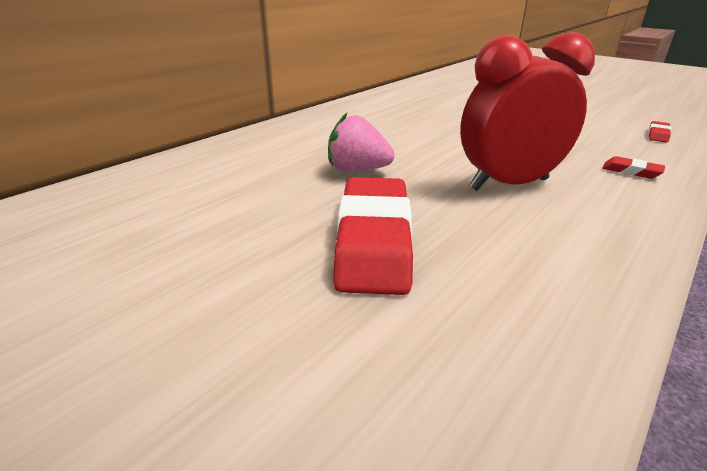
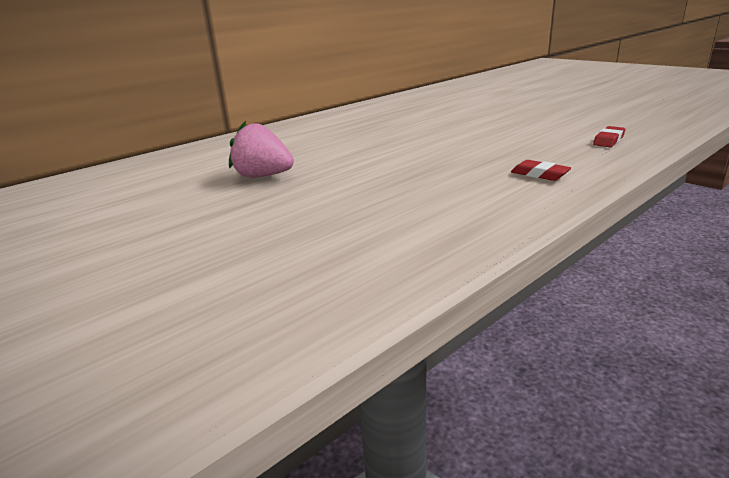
camera: 10 degrees right, 5 degrees down
(373, 241) = (224, 232): red eraser -> none
(508, 184) = (398, 187): red clock -> none

